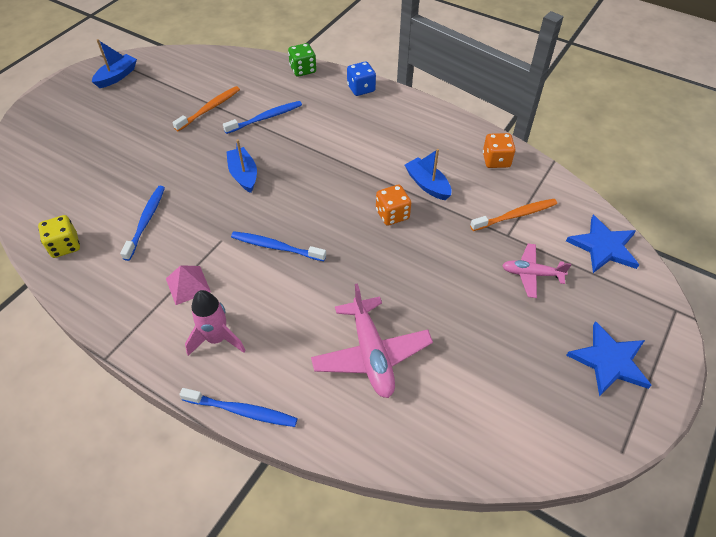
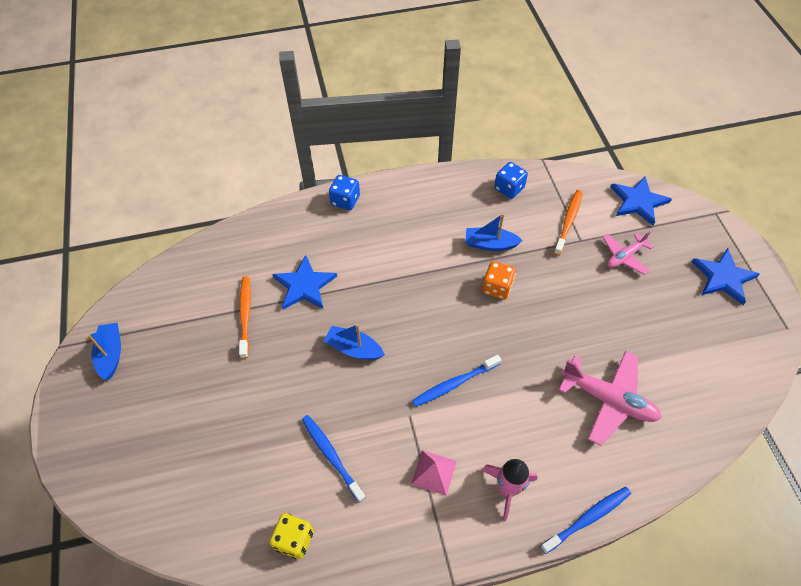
camera: 45 degrees left, 5 degrees up
(265, 118) = (304, 285): blue toothbrush -> blue star
(303, 70) = (277, 218): green dice -> none
(496, 160) = (509, 188): orange dice -> blue dice

